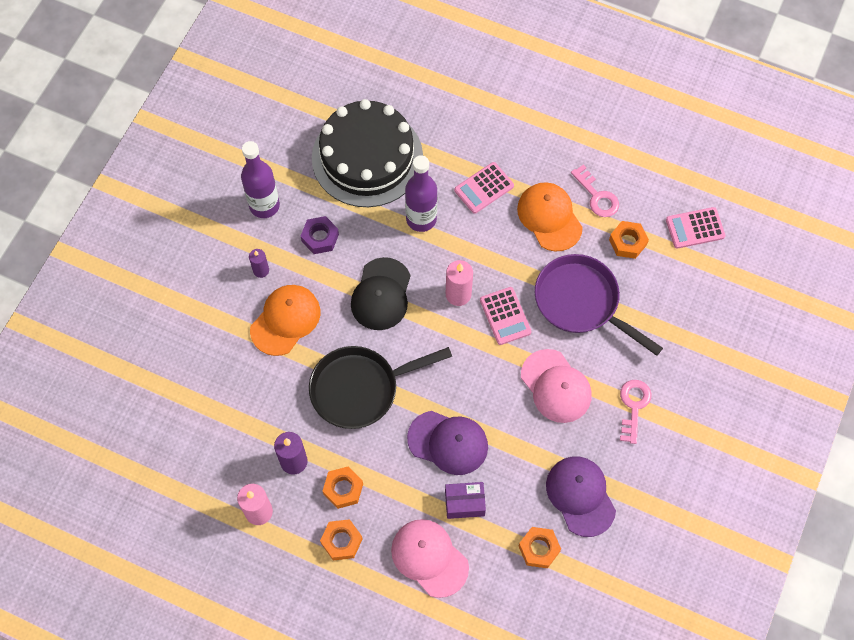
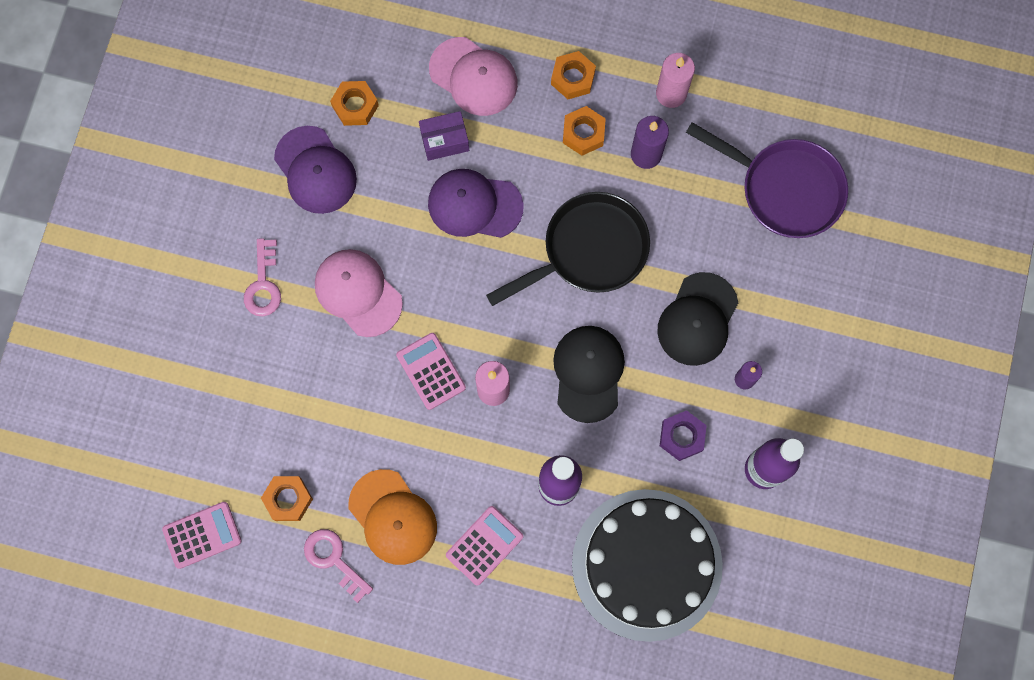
camera: 170 degrees right, 10 degrees up
(285, 320) = (697, 319): orange cap -> black cap
(581, 302) = (339, 406): purple pan -> purple pan (785, 189)

